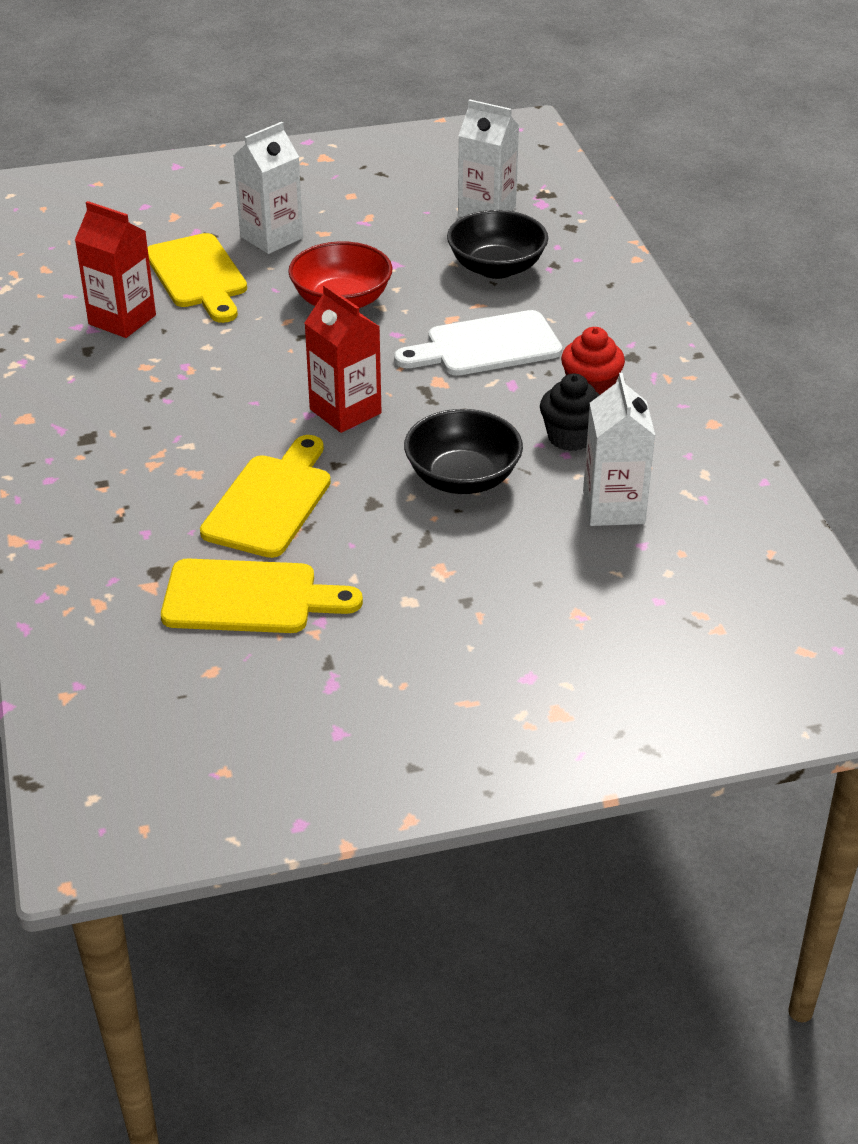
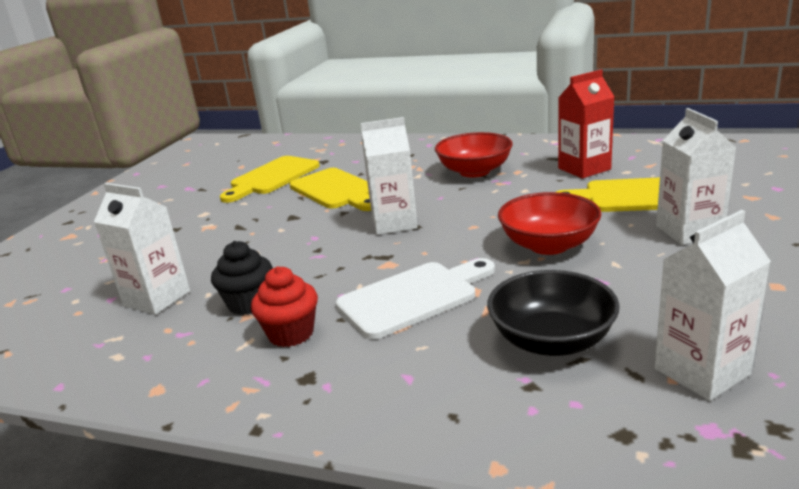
camera: 125 degrees right, 15 degrees down
(157, 400) = (474, 171): none -> red bowl
(345, 411) = (394, 223): red carton -> white carton
(462, 478) = (271, 249): black bowl -> none
(486, 346) = (413, 297): white cutting board -> white cutting board turned 45 degrees clockwise

